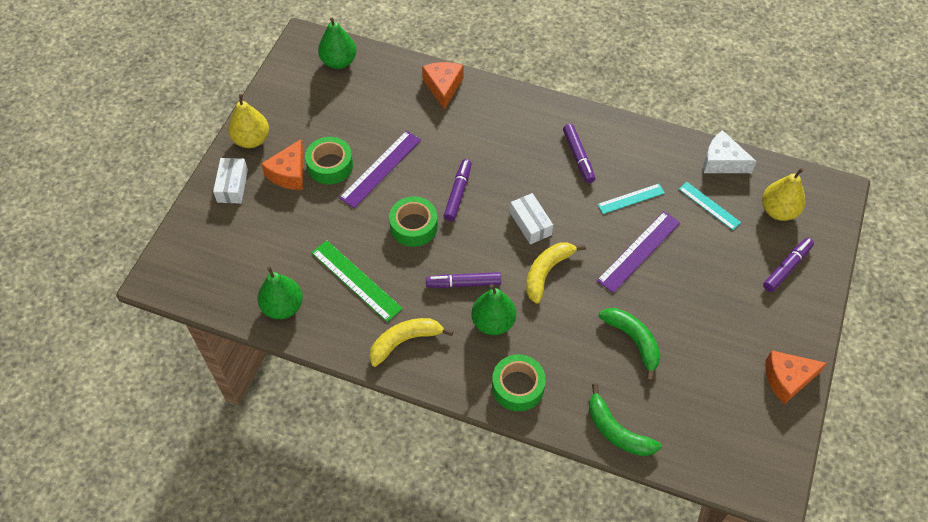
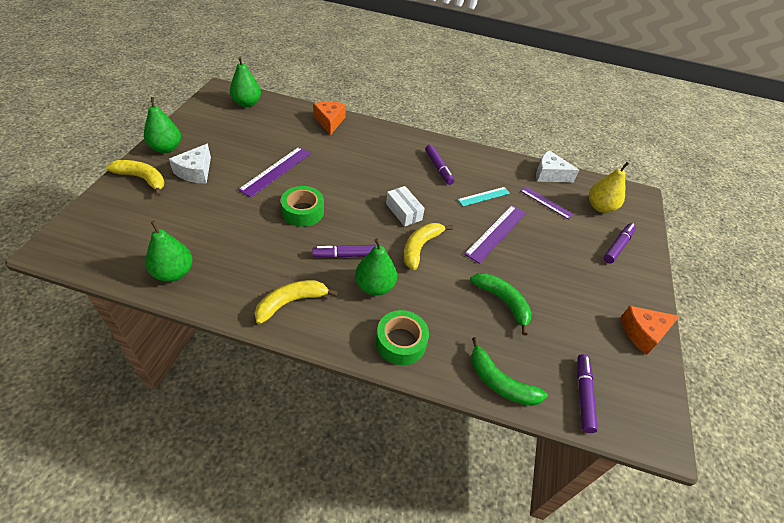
camera: 10 degrees left, 10 degrees down
(232, 186) = (142, 179): white box -> yellow banana
(252, 140) = (166, 148): yellow pear -> green pear
(289, 173) = (195, 172): orange cheese -> white cheese
(330, 165) = (232, 167): green tape -> none
(356, 280) = (247, 252): green ruler -> none
(458, 193) = (341, 189): purple marker -> purple marker (583, 395)
(709, 205) = (546, 202): turquoise ruler -> purple ruler

